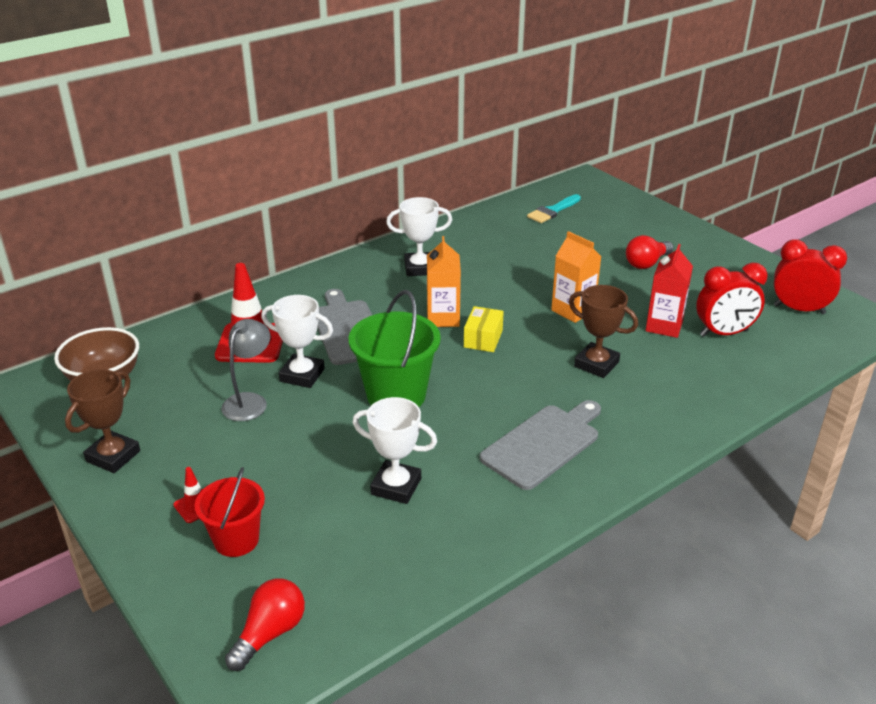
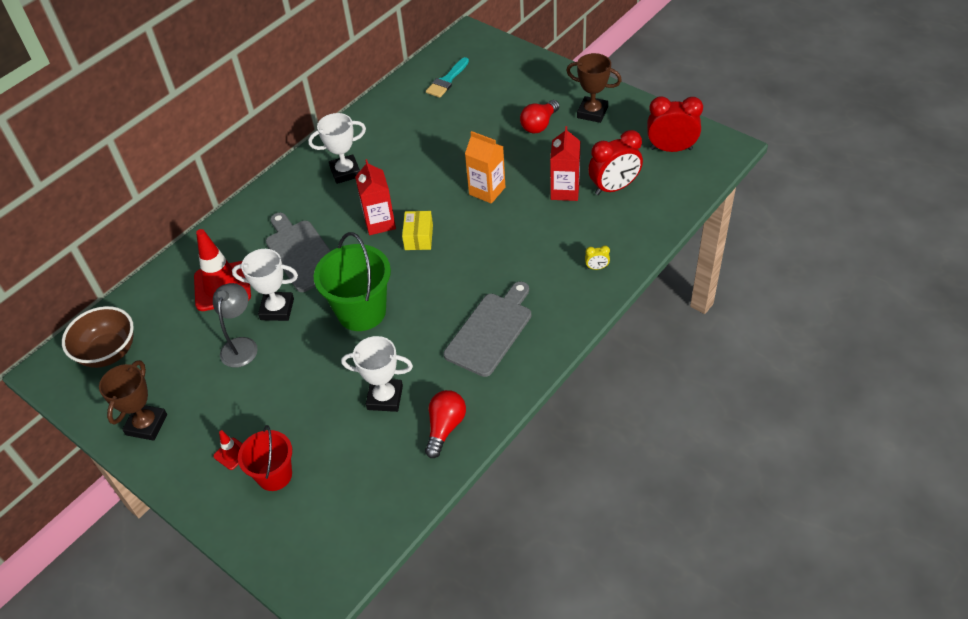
camera: 10 degrees left, 15 degrees up
(270, 633) = (326, 545): red light bulb -> red light bulb (445, 427)
(443, 318) = (379, 223): orange carton -> red carton
(596, 364) = (517, 243): brown trophy -> brown trophy (592, 112)
(688, 405) = (596, 268): none -> yellow clock

